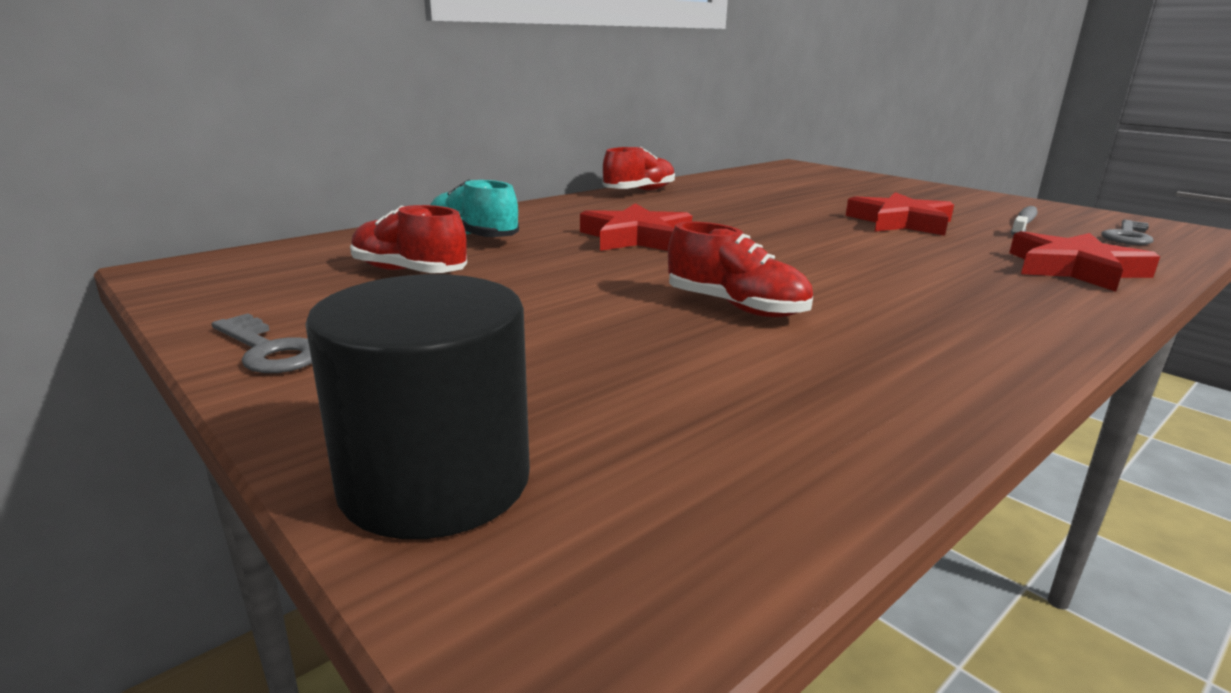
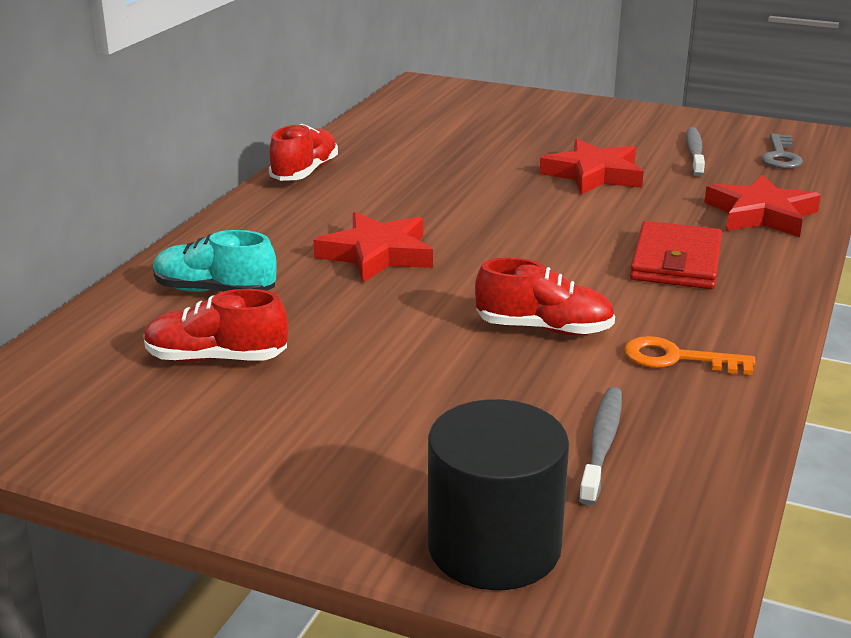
camera: 25 degrees left, 5 degrees up
(269, 350) = (221, 483): grey key -> none
(693, 413) = (602, 444): none -> grey toothbrush
(870, 358) = (677, 358): none -> orange key
(939, 286) = (676, 262): none -> red wallet

